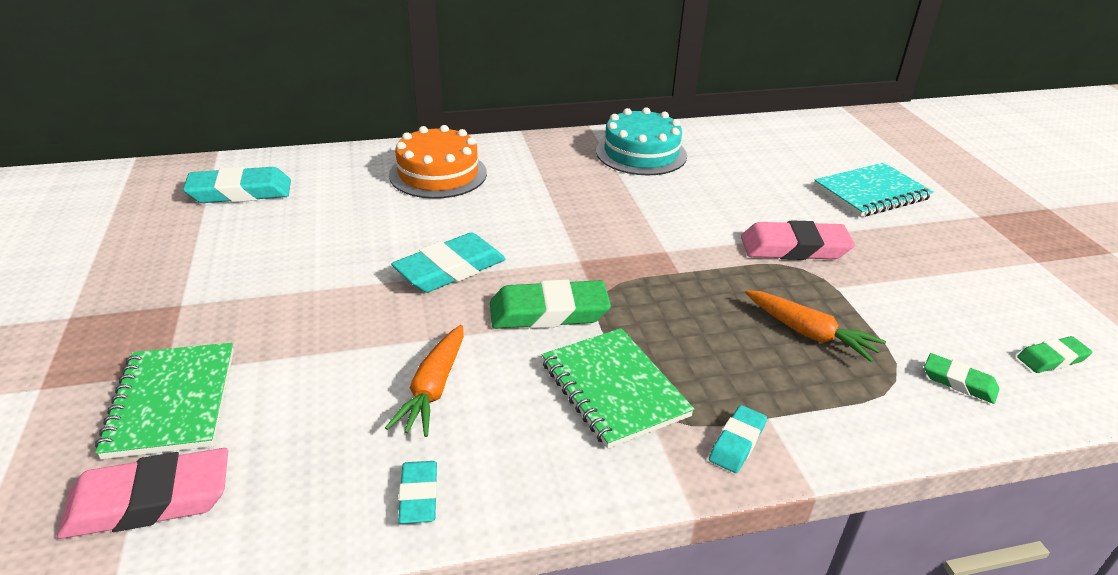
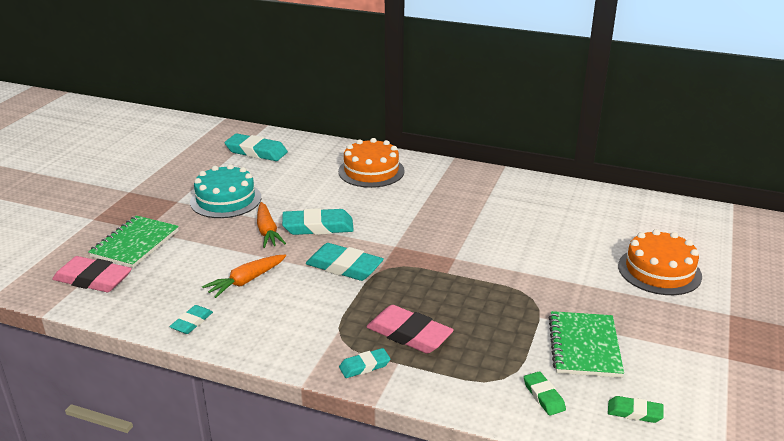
camera: 35 degrees right, 5 degrees down
(549, 312) = (344, 267): green eraser -> turquoise eraser
(613, 389) = (332, 316): green notebook -> green notebook (584, 346)
(641, 153) = (518, 194): turquoise cake -> turquoise cake (226, 200)
(794, 248) = (544, 285): pink eraser -> pink eraser (409, 334)
(809, 333) = (483, 334): orange carrot -> orange carrot (267, 231)
(871, 193) = (659, 271): turquoise notebook -> orange cake

